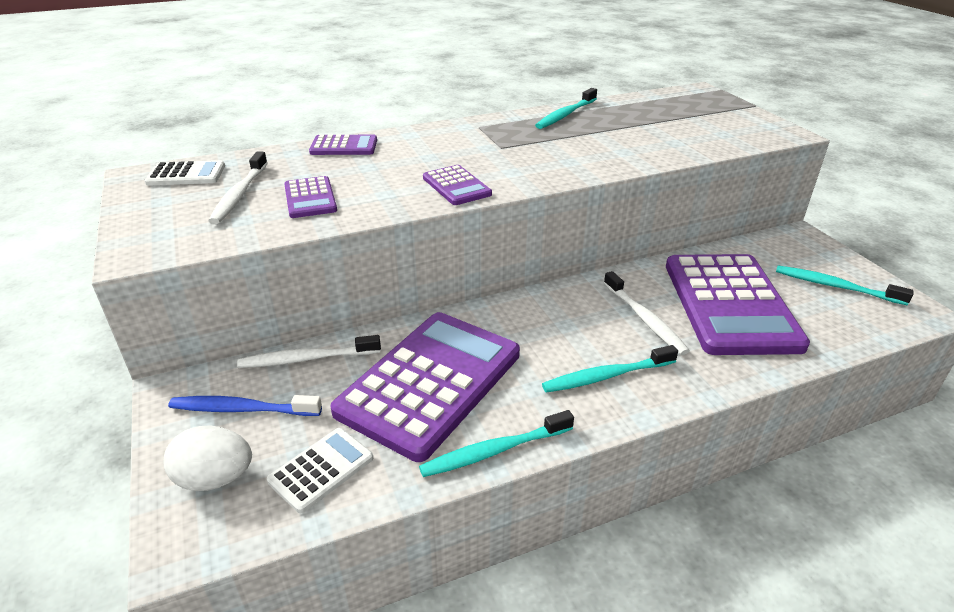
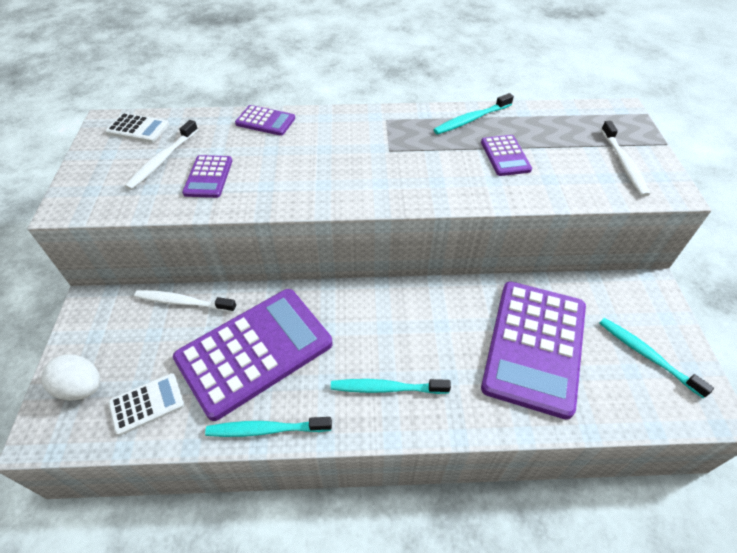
camera: 20 degrees right, 15 degrees up
(242, 409) = (123, 334): blue toothbrush -> none
(456, 186) = (325, 190): purple calculator -> purple calculator (505, 156)
(644, 319) = (451, 340): white toothbrush -> white toothbrush (623, 163)

